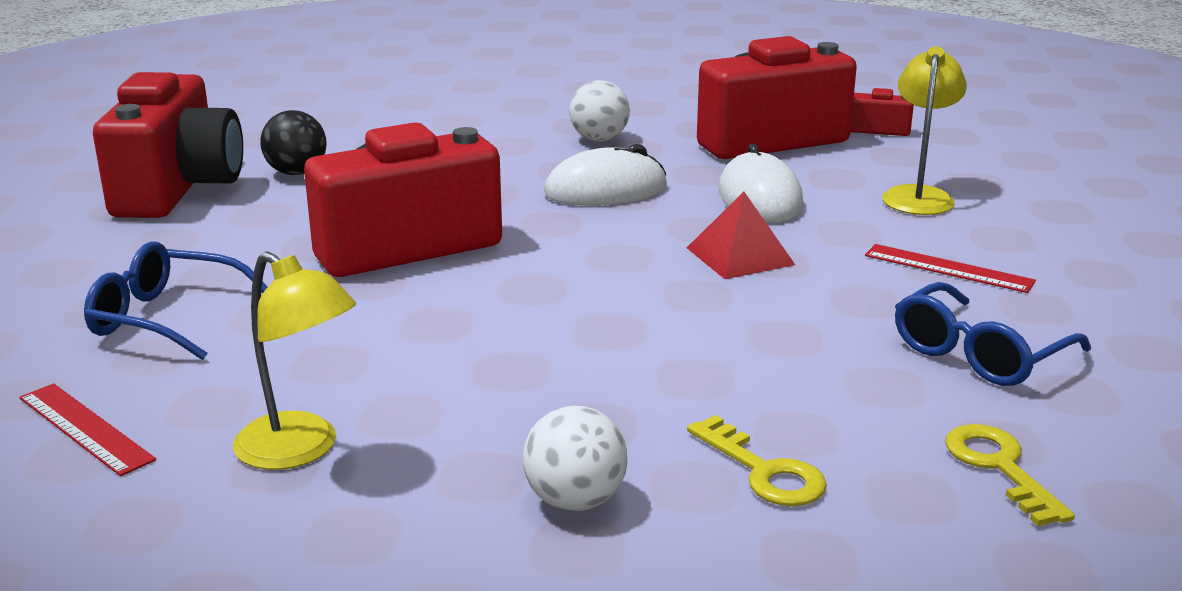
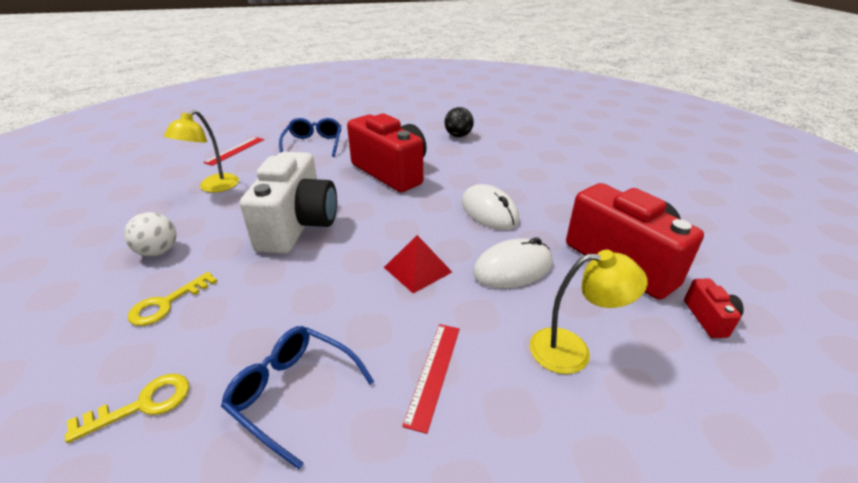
camera: 75 degrees right, 10 degrees up
(178, 189) = (427, 120): red camera -> none
(556, 344) = (298, 225): none -> white camera
(599, 139) = (565, 198): white ball -> none

